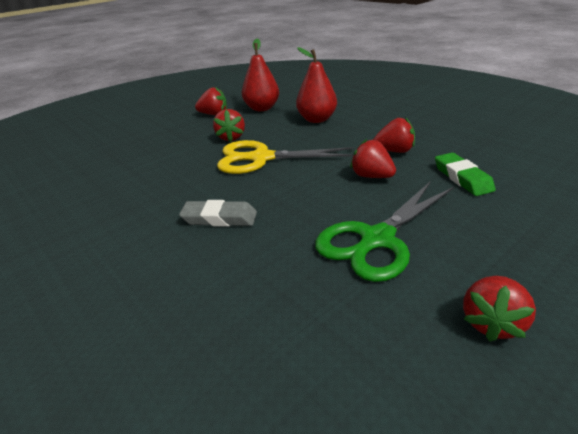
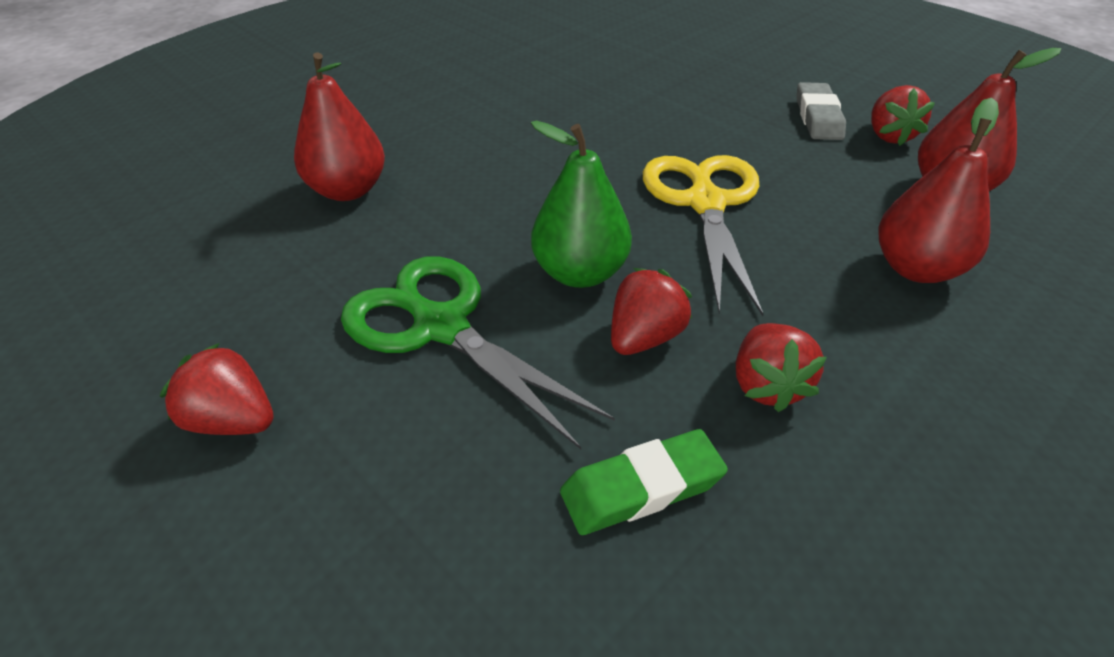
camera: 85 degrees right, 10 degrees up
(208, 310) = (348, 190): none -> red pear
(219, 218) = (520, 179): grey eraser -> grey eraser (818, 117)
(231, 137) = (785, 164): red strawberry -> none
(322, 194) = (580, 273): none -> green pear

